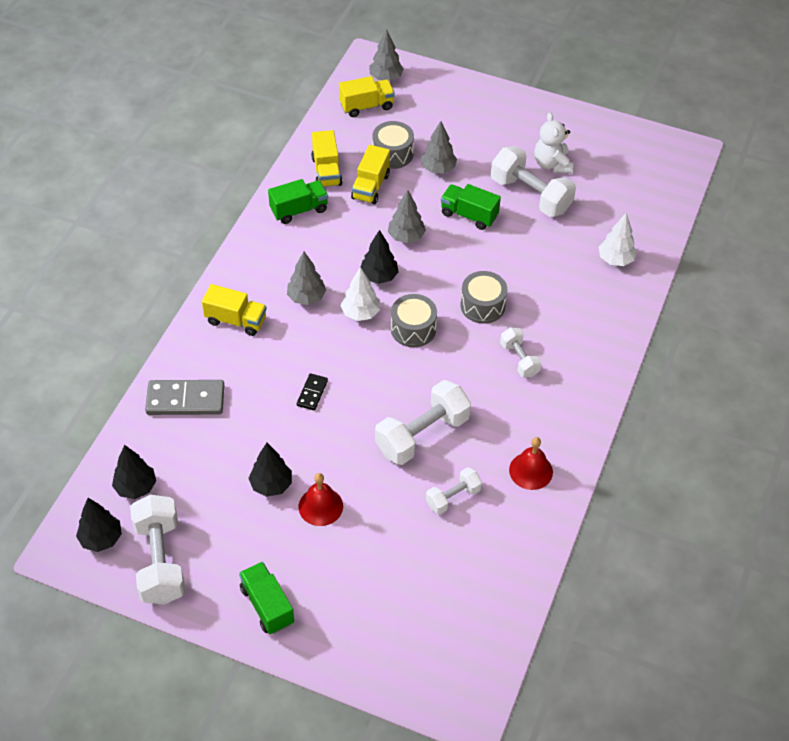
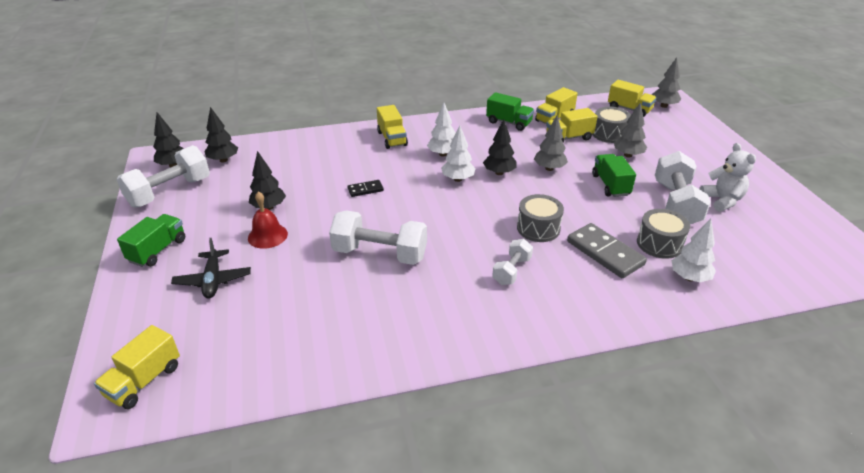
camera: 55 degrees right, 15 degrees down
(185, 400) = (309, 148): grey domino -> grey domino (604, 253)
(306, 297) = (443, 154): grey tree -> white tree
(355, 576) = (213, 280): none -> black plane
(413, 329) = (473, 206): grey drum -> grey drum (659, 244)
(451, 670) = (144, 381): none -> yellow truck
(453, 497) = (333, 298): white dumbbell -> none
(531, 471) = (403, 331): red bell -> none
(552, 164) = (722, 200): white teddy bear -> white teddy bear turned 120 degrees clockwise

